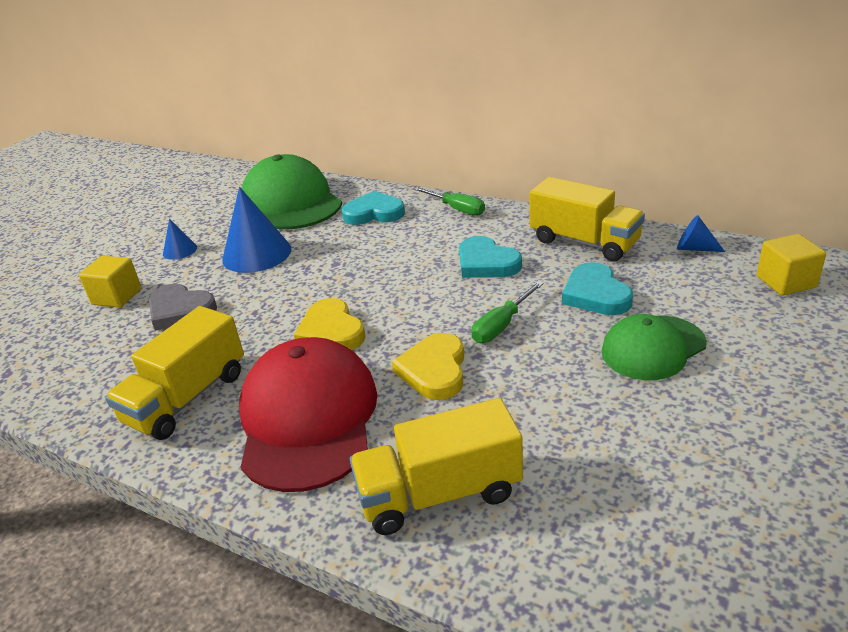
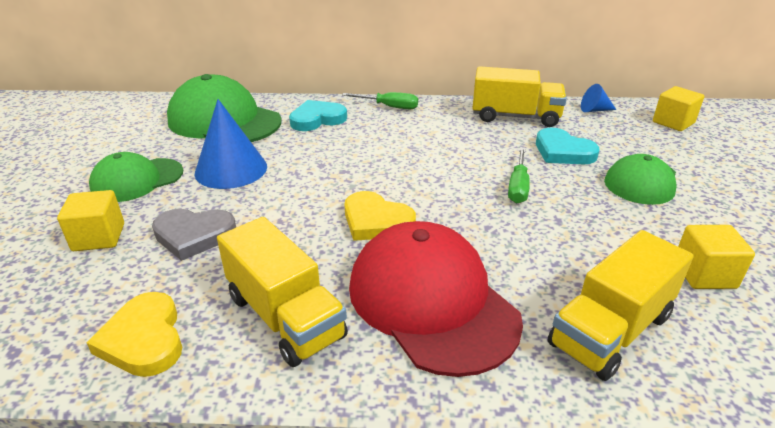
camera: 30 degrees left, 0 degrees up
(180, 250) = (137, 180): blue cone -> green cap
(187, 398) = (285, 316): yellow truck -> yellow truck turned 45 degrees counterclockwise
(434, 370) = (501, 233): yellow heart -> yellow heart (144, 339)
(486, 263) = (456, 143): turquoise heart -> none
(604, 470) = (704, 274): none -> yellow cube

